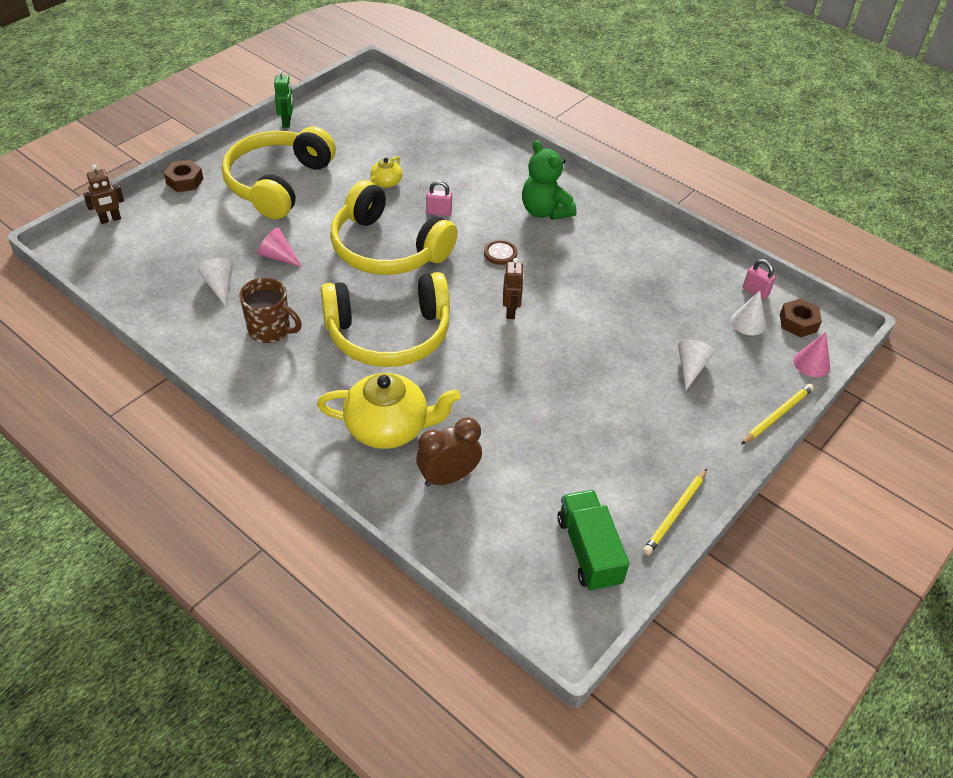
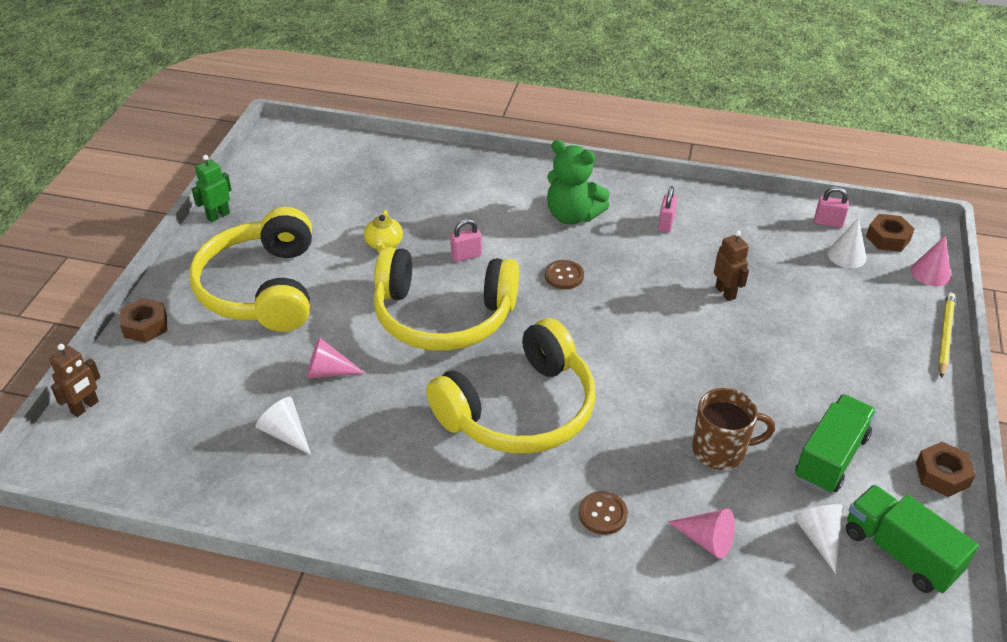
camera: 25 degrees left, 5 degrees down
(270, 330) = (386, 460): brown mug -> brown mug (720, 451)
(287, 122) = (218, 216): green robot -> green robot turned 105 degrees counterclockwise
(389, 427) = (602, 514): yellow teapot -> brown button
(448, 477) = (706, 540): brown clock -> pink cone
(511, 311) = (624, 333): brown robot -> brown robot (725, 292)
(595, 463) = (831, 457): none -> green truck
(614, 244) = (666, 224): none -> pink padlock
(675, 514) = (942, 475): yellow pencil -> brown nut
(691, 367) = (834, 321): white cone -> white cone (818, 537)

